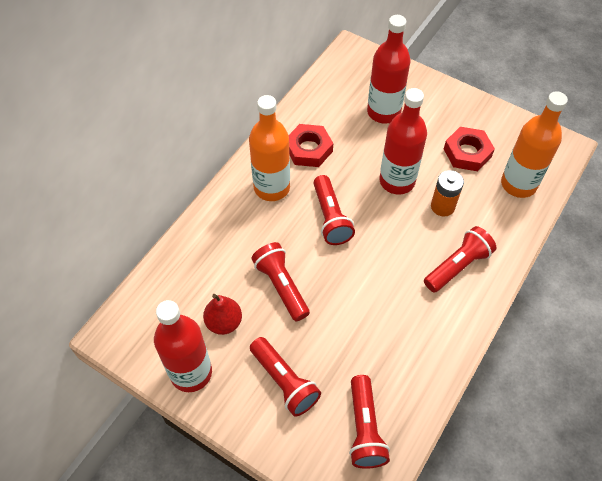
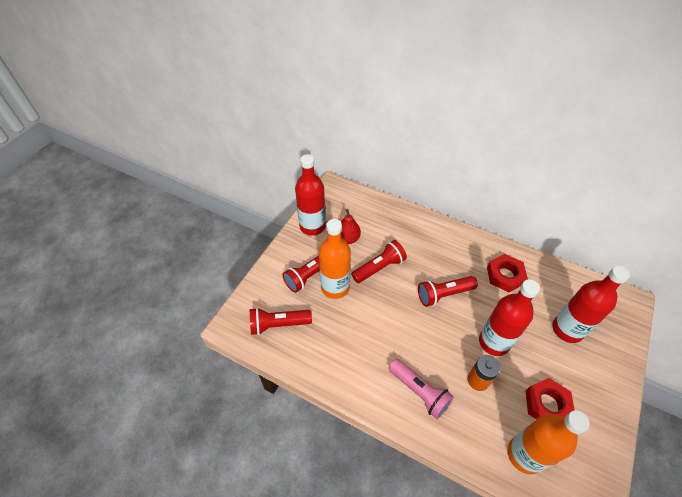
camera: 85 degrees right, 5 degrees down
(272, 188) = (460, 254): orange bottle -> orange bottle (335, 287)
(457, 266) = (419, 392): red flashlight -> pink flashlight

